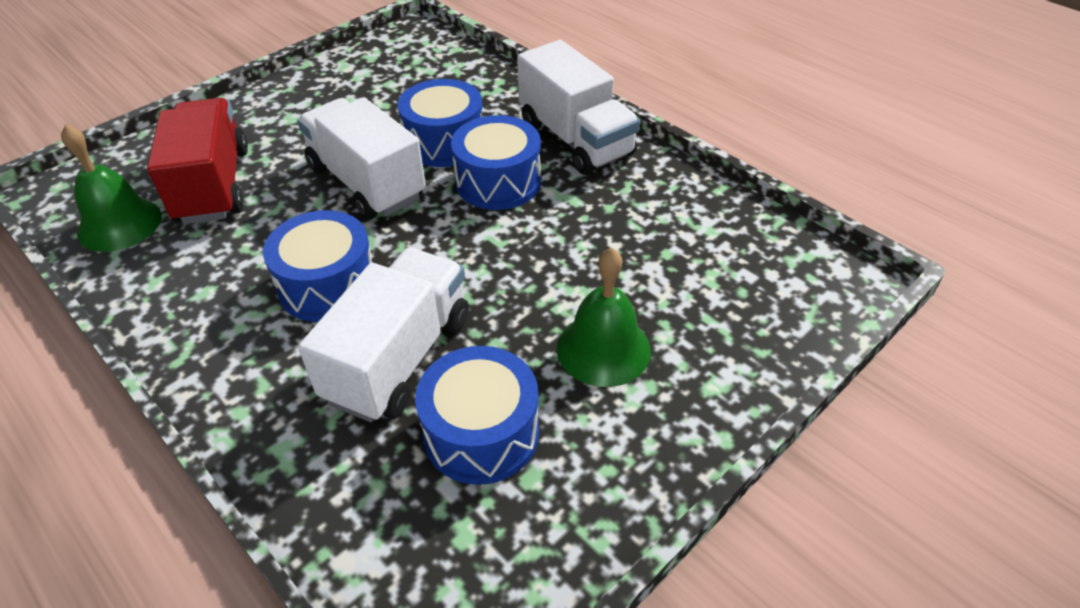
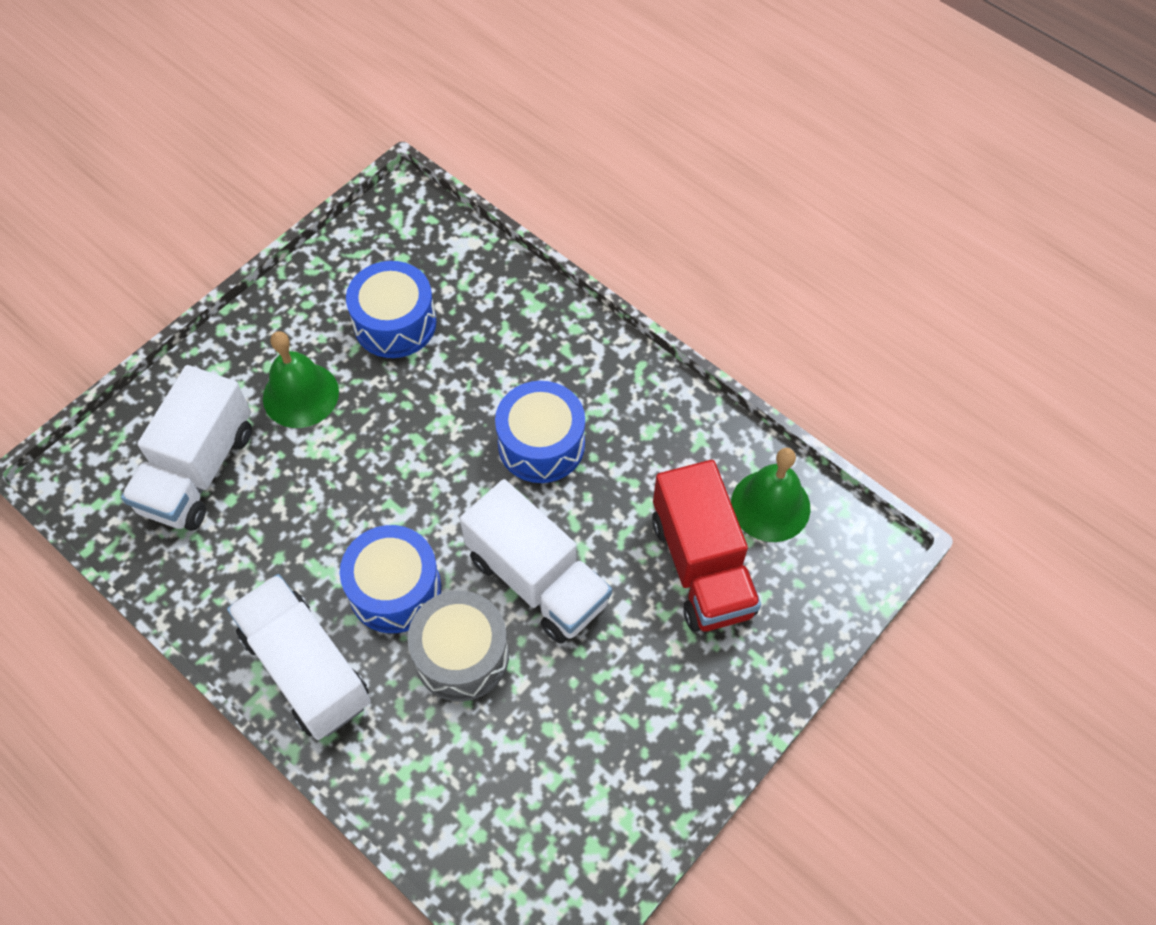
camera: 175 degrees right, 15 degrees up
(399, 358) = (464, 378): white truck -> white truck (198, 470)
(444, 142) = (461, 655): blue drum -> grey drum

